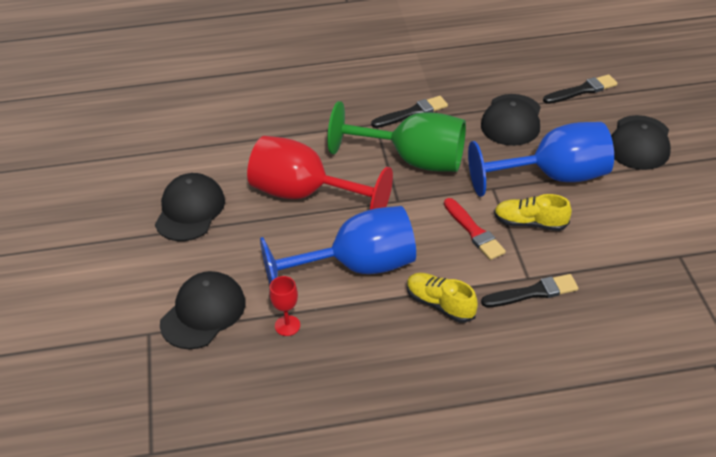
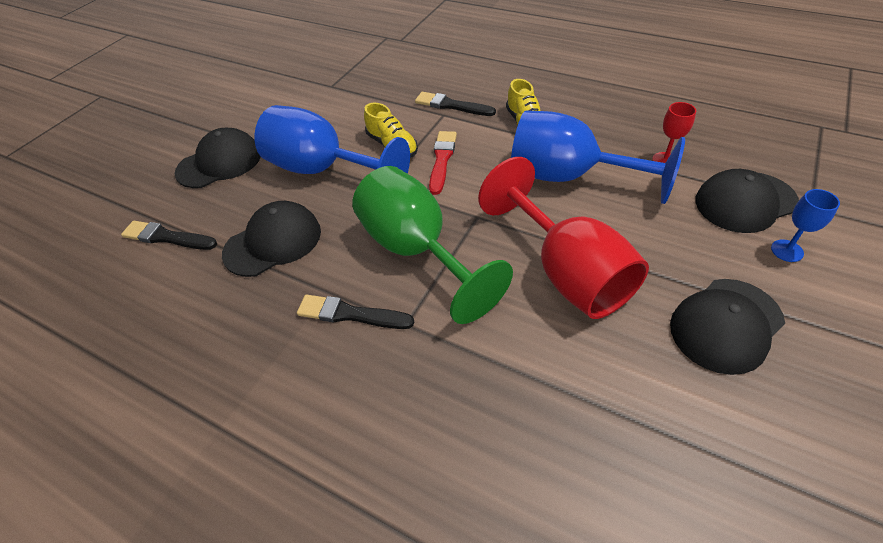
camera: 140 degrees left, 5 degrees up
(161, 282) = (787, 251): none -> blue goblet

